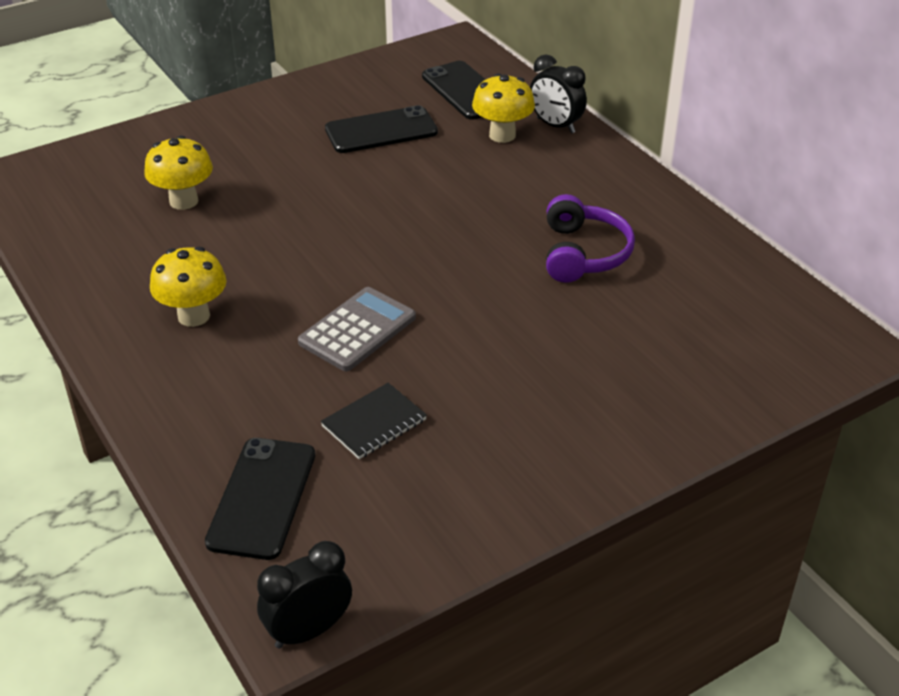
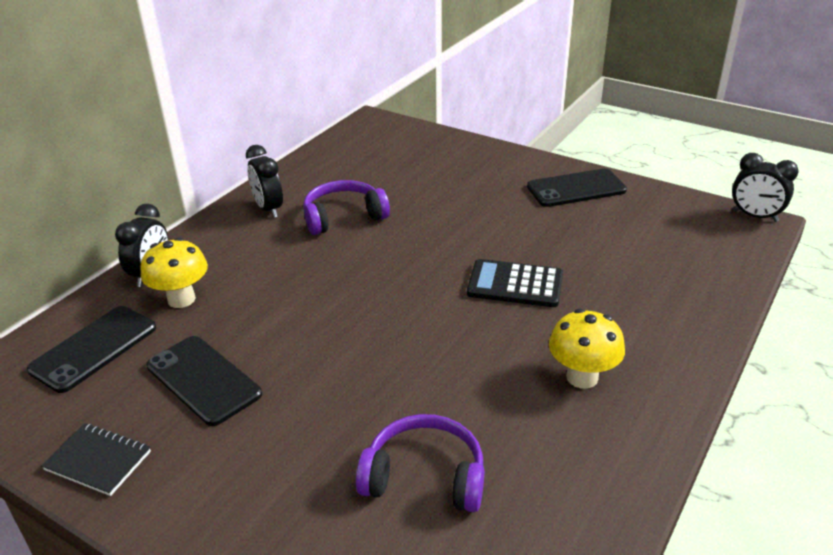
camera: 115 degrees left, 5 degrees down
(184, 201) = (425, 477): yellow mushroom -> purple headphones
(262, 498) = (701, 264): black phone -> black phone (576, 188)
(357, 330) = (515, 284): grey calculator -> black calculator
(374, 423) = (594, 246): black notebook -> black notebook (98, 461)
(637, 208) = (268, 209): none -> black clock

